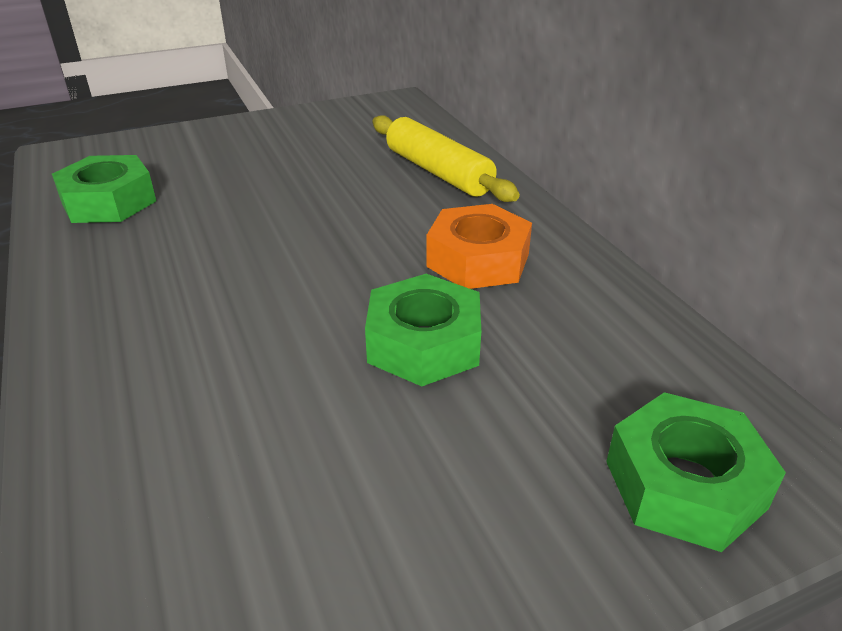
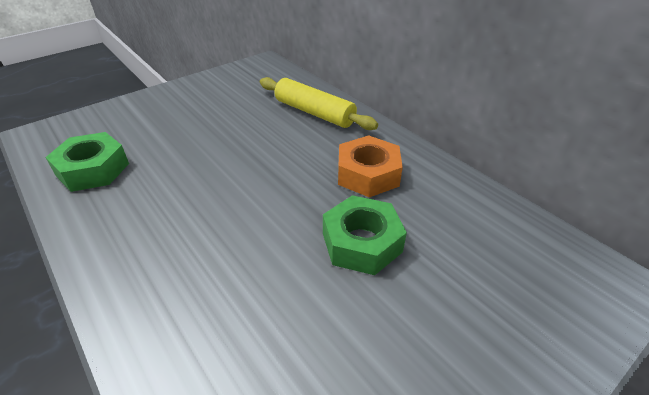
camera: 15 degrees left, 5 degrees up
(684, 484) = (555, 310): green nut -> none

